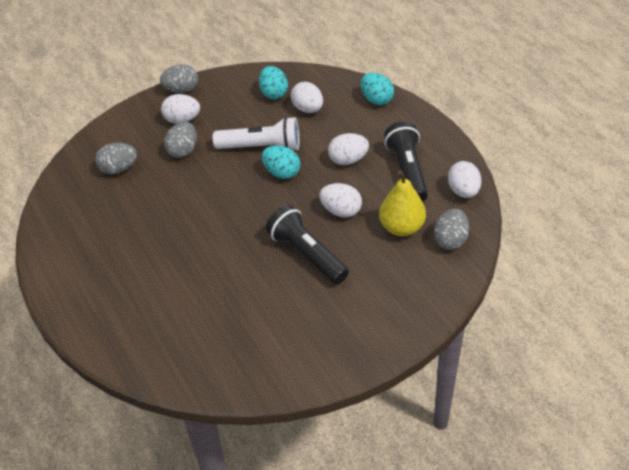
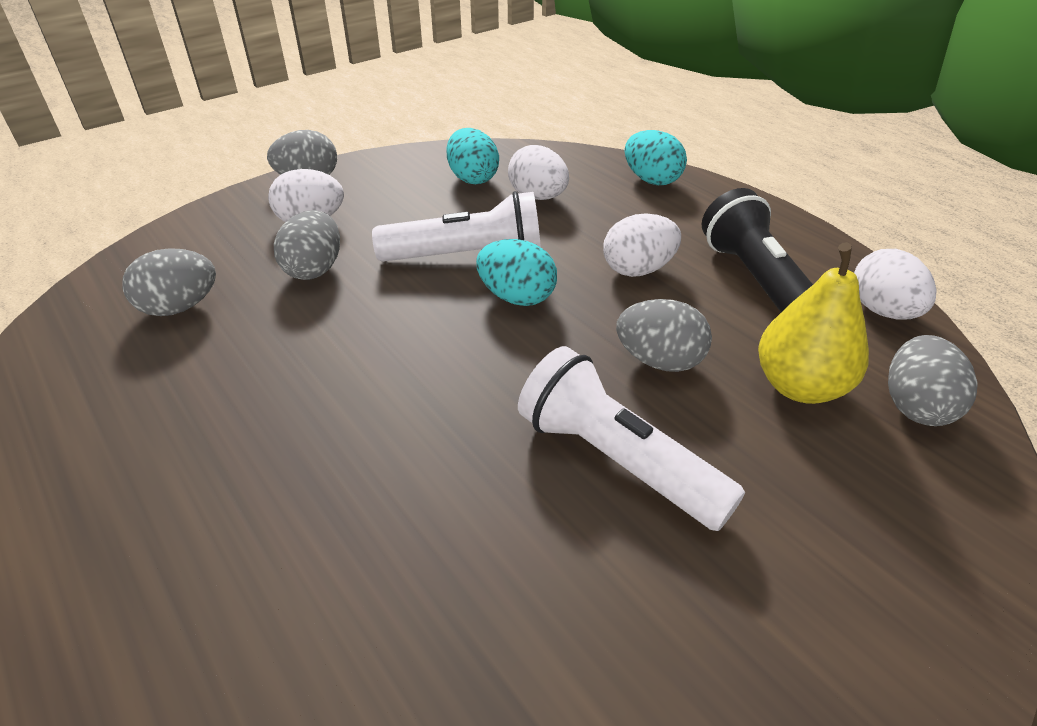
camera: 10 degrees left, 5 degrees down
(307, 255) = (617, 460): black flashlight -> white flashlight
(341, 211) = (659, 361): white egg -> grey egg

